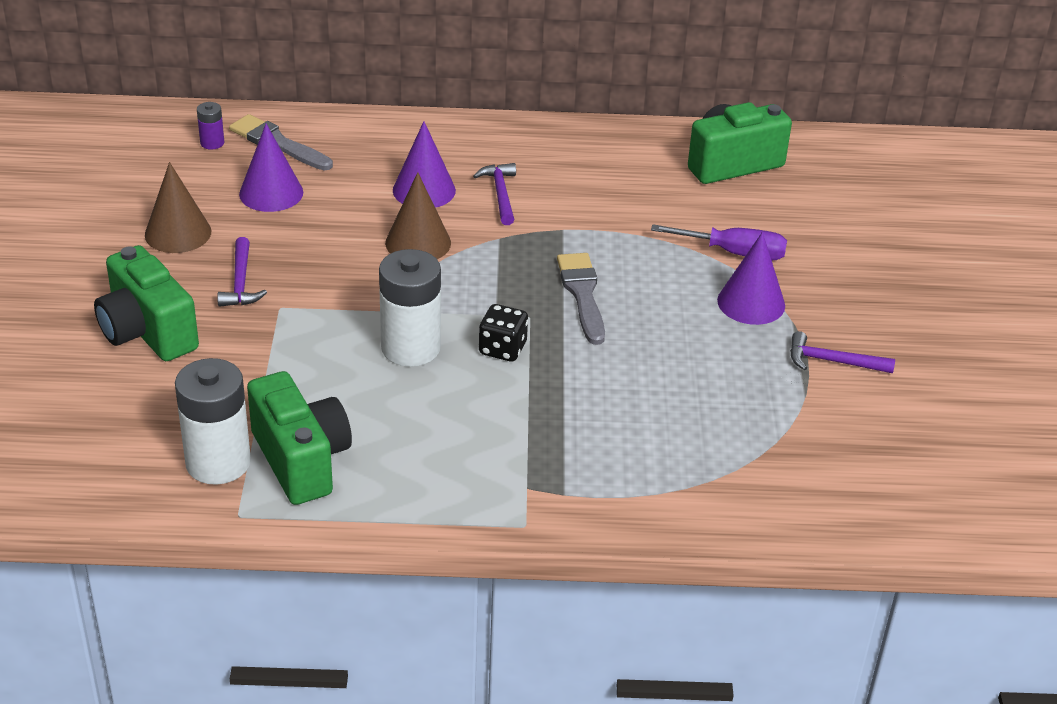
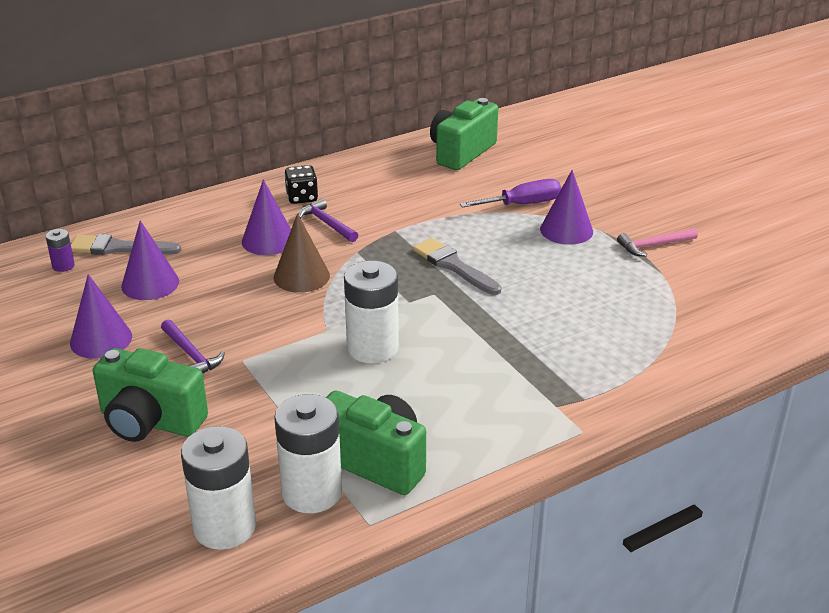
camera: 30 degrees left, 5 degrees down
(118, 458) = (224, 527): none -> white battery
(178, 233) = (101, 339): brown cone -> purple cone
(502, 349) = (438, 322): black dice -> black dice (302, 197)
(832, 361) = (653, 245): purple hammer -> pink hammer

